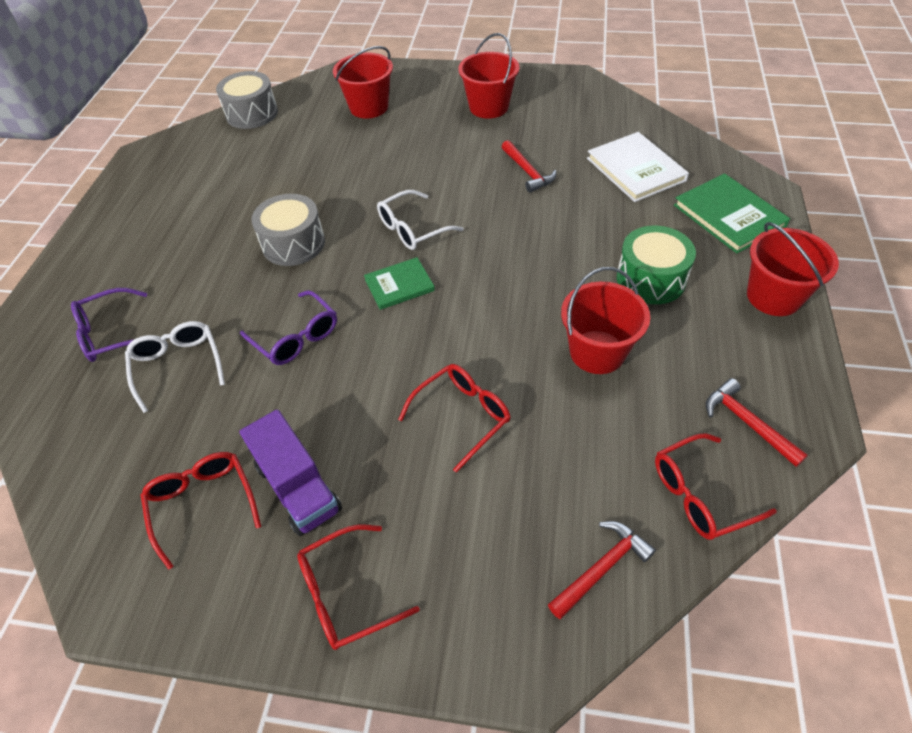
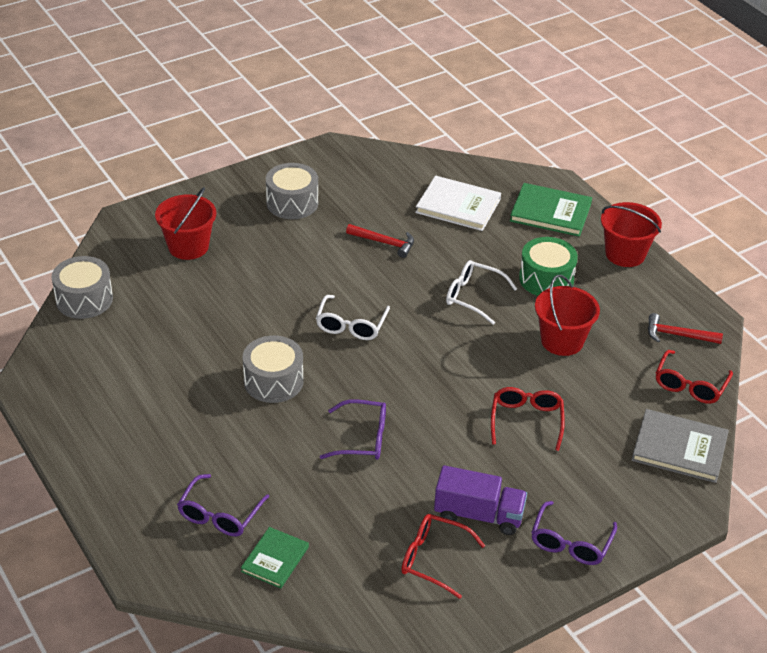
camera: 45 degrees left, 10 degrees down
(178, 365) = (303, 503): white glasses -> white glasses (473, 296)
(346, 594) = (570, 543): red glasses -> purple glasses
(399, 285) = (390, 368): green book -> green book (275, 559)
(488, 107) = (292, 203): red bucket -> grey drum
(601, 568) = (679, 448): red hammer -> grey book

